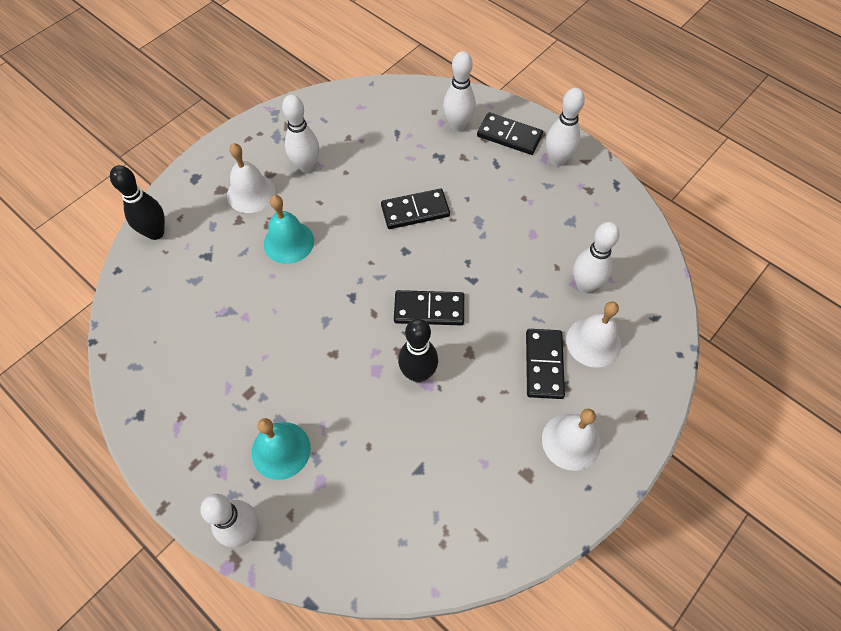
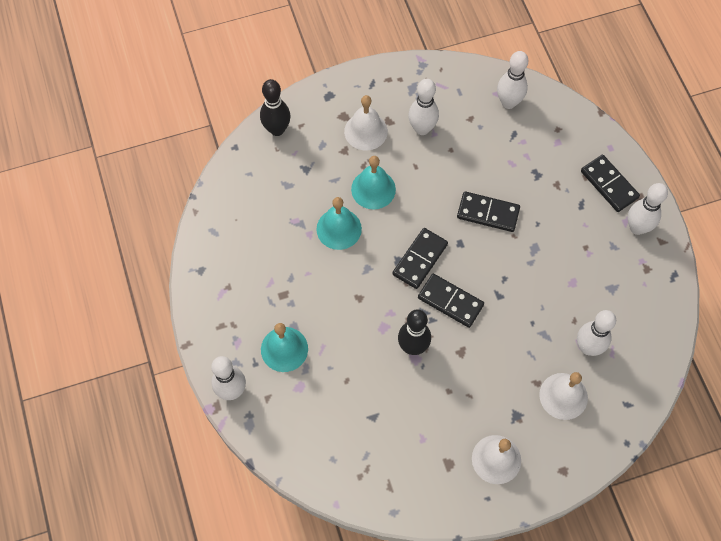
camera: 30 degrees right, 5 degrees up
(274, 296) = (339, 229): none -> turquoise bell
(458, 125) = (570, 152): white bowling pin -> white bowling pin (508, 102)
(544, 365) = (513, 392): black domino -> black domino (420, 259)

